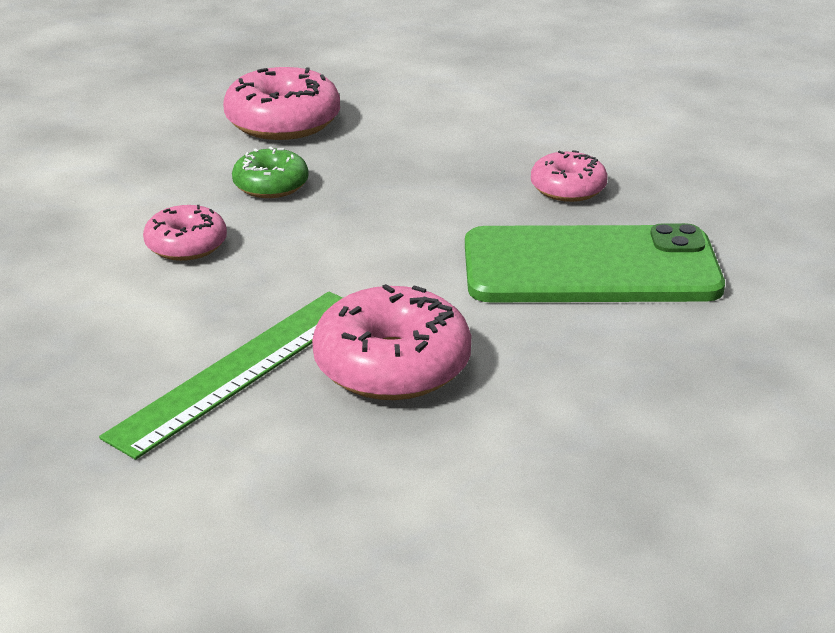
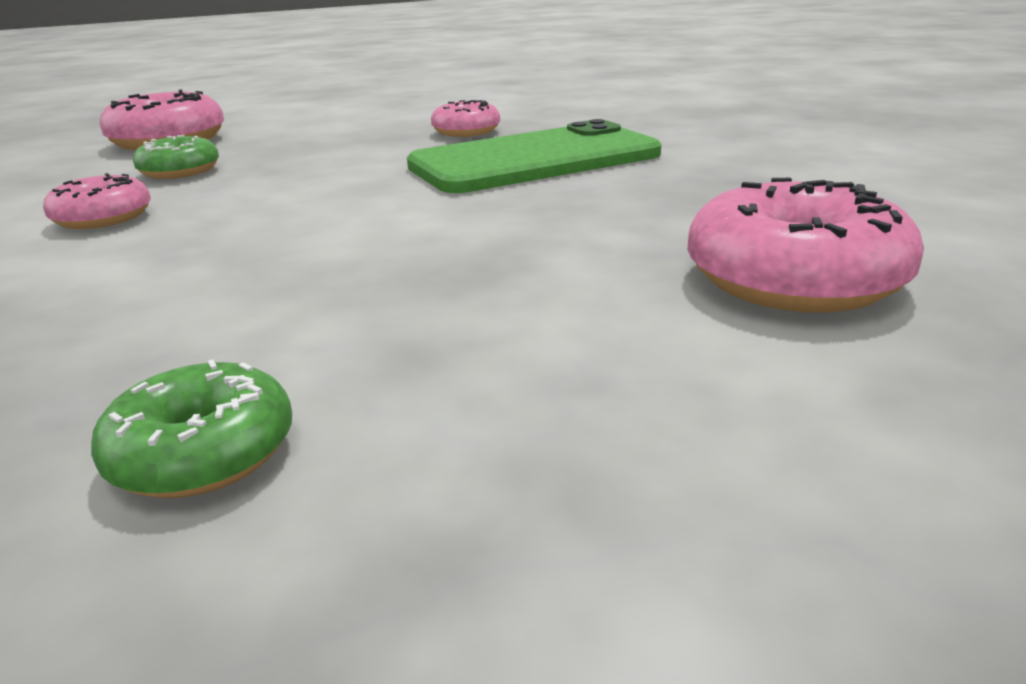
camera: 25 degrees left, 5 degrees down
(161, 521) = (203, 453): none -> green donut
(241, 369) = (231, 285): green ruler -> none
(392, 365) = (411, 245): pink donut -> pink donut (794, 279)

